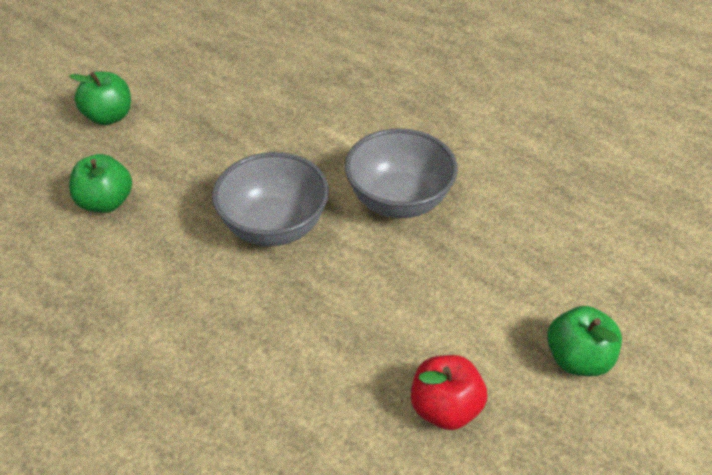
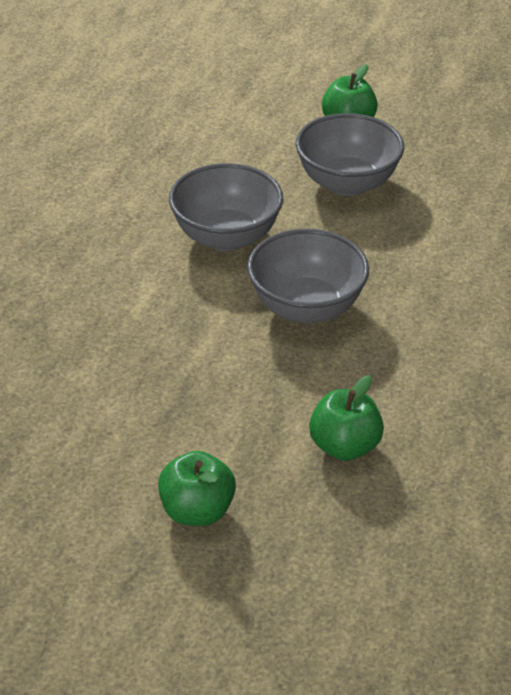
camera: 110 degrees left, 5 degrees down
(445, 408) = (433, 174): red apple -> none
(454, 317) = (347, 183): none -> grey bowl

